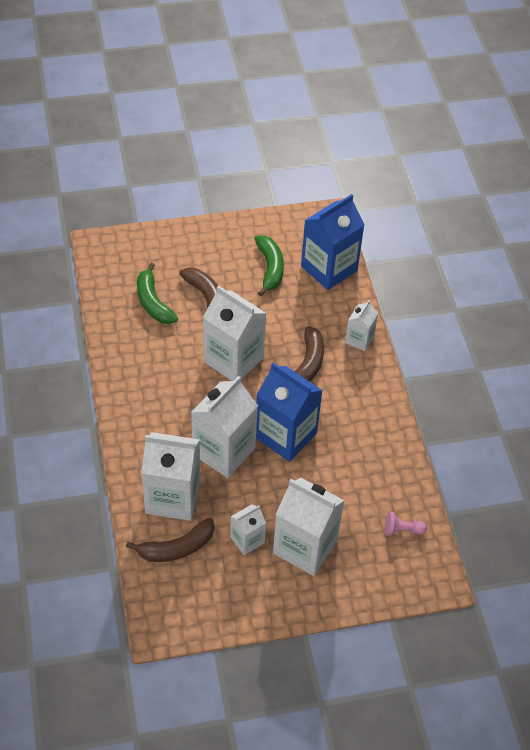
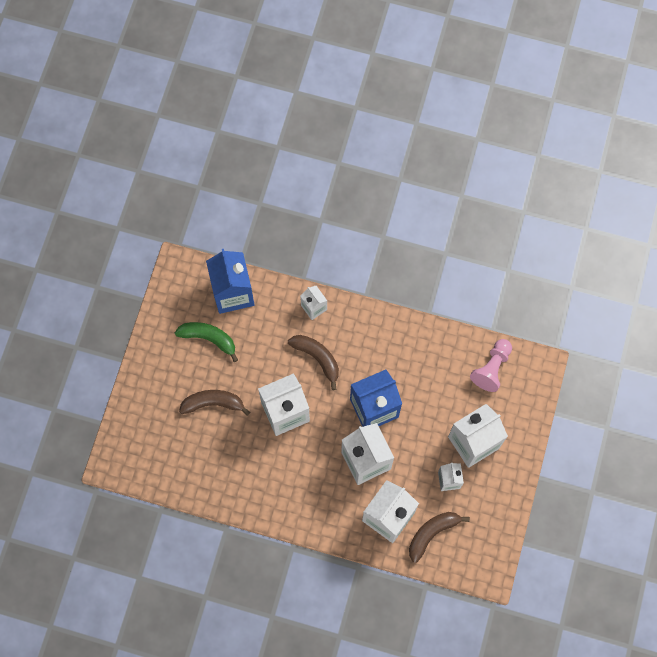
camera: 60 degrees left, 20 degrees up
(153, 302) = (196, 447): green banana -> none
(176, 548) = (432, 533): brown banana -> brown banana turned 135 degrees counterclockwise
(402, 530) = (491, 368): pink pawn -> pink pawn, size x1.67

